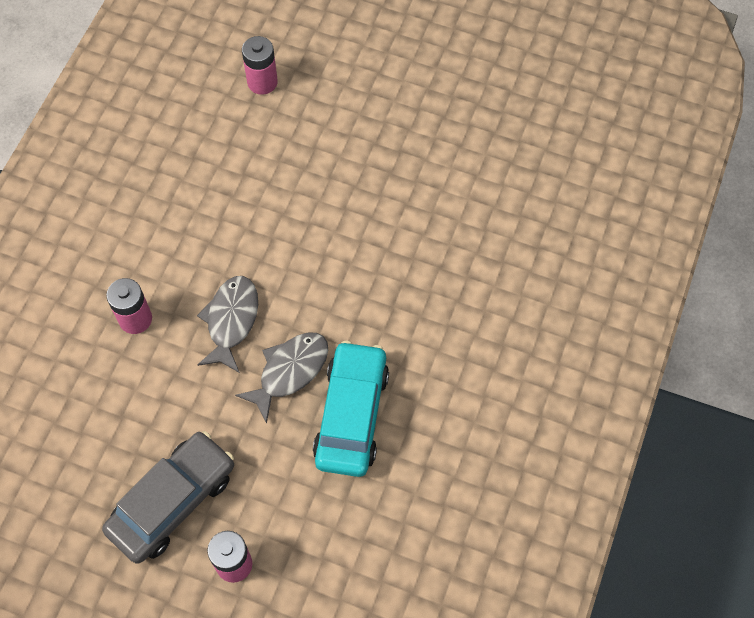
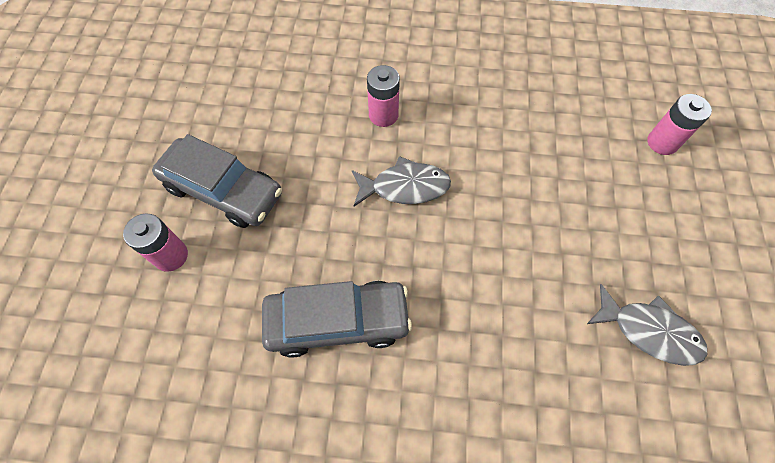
camera: 75 degrees right, 0 degrees up
(289, 371) = (368, 250): grey fish -> grey fish (649, 331)
(351, 415) = (337, 321): turquoise car -> grey car

